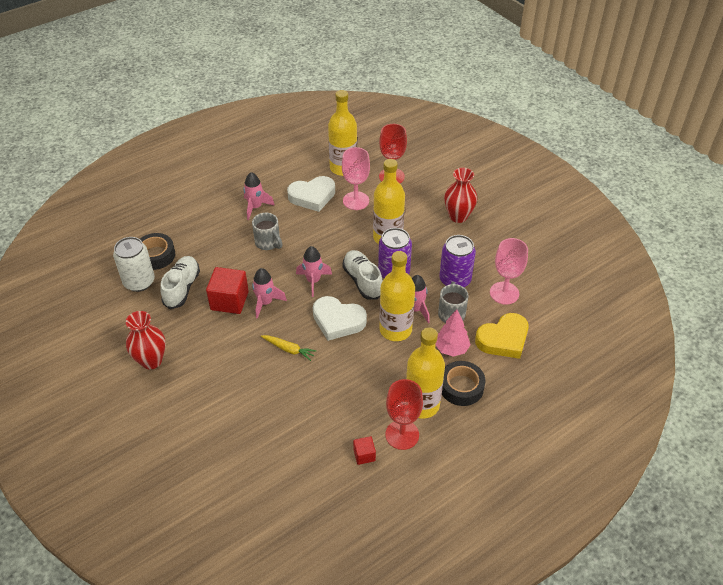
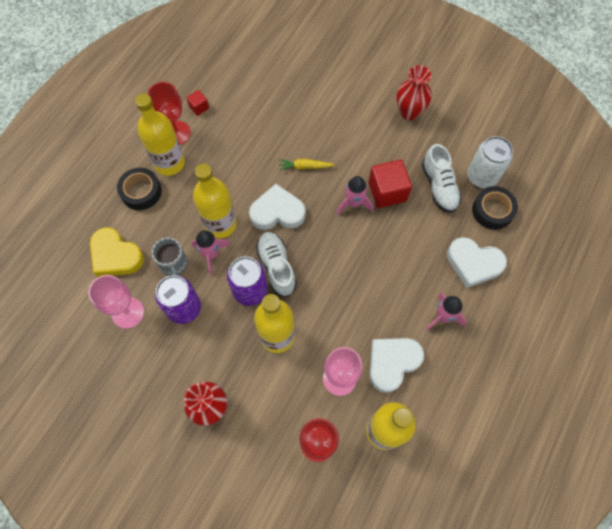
camera: 155 degrees right, 20 degrees up
(204, 228) = (473, 263): none -> white heart
(268, 243) = (397, 273): grey mug -> none
(313, 281) = (324, 246): pink rocket -> none
(362, 281) = (276, 267): white shoe -> white shoe turned 150 degrees counterclockwise
(451, 348) = (162, 225): pink tree -> none
(503, 339) = (115, 256): yellow heart -> yellow heart turned 90 degrees counterclockwise

